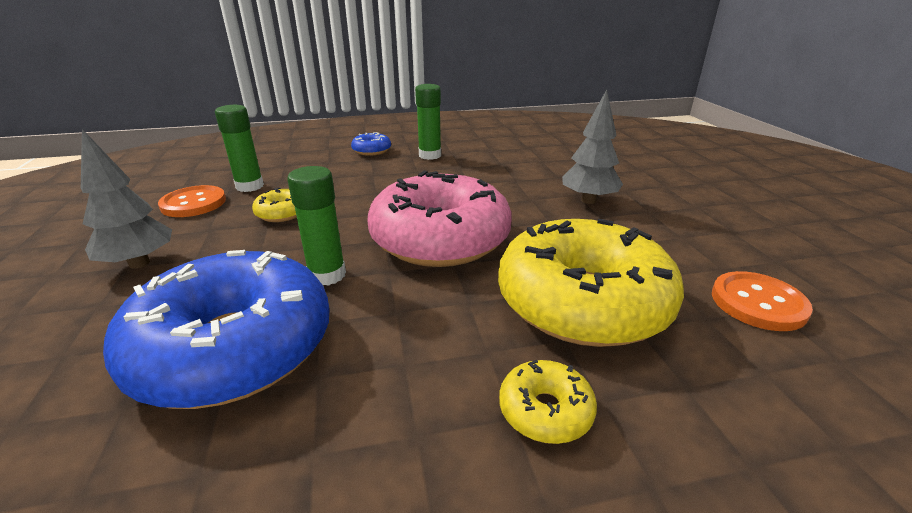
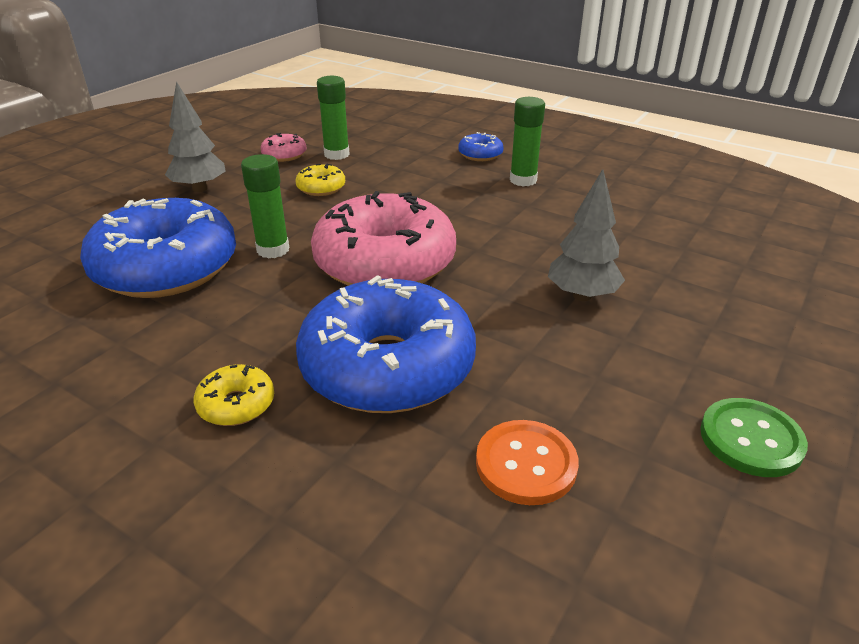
camera: 45 degrees right, 5 degrees up
(193, 203) = (284, 155): orange button -> pink donut
(582, 302) = (387, 367): yellow donut -> blue donut
(783, 226) = (751, 439): none -> green button

